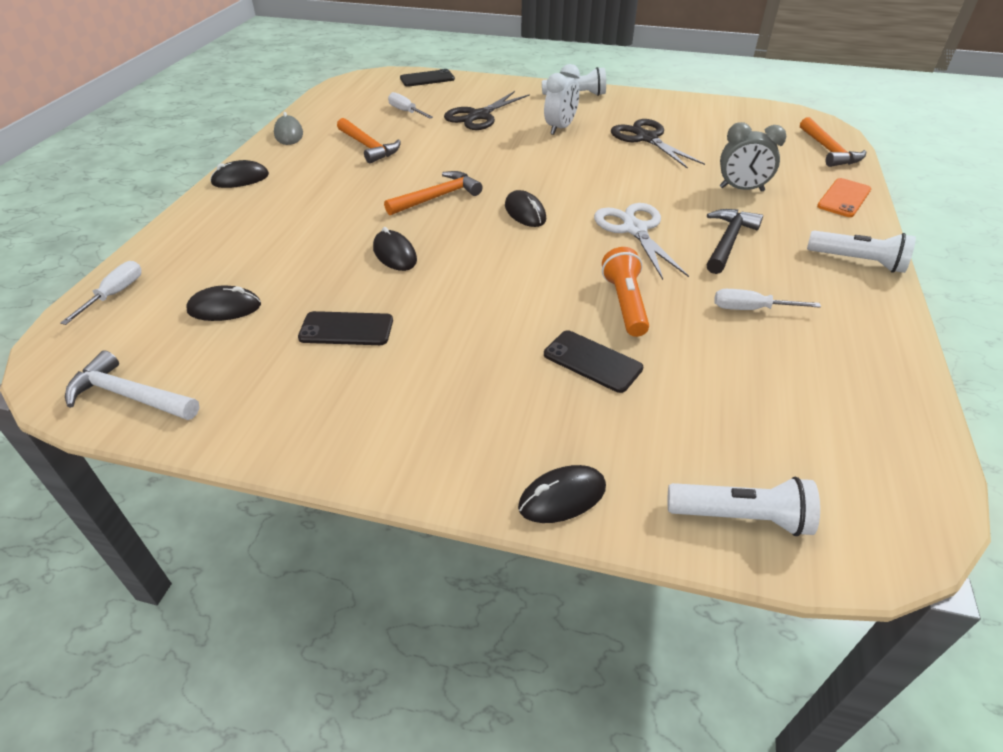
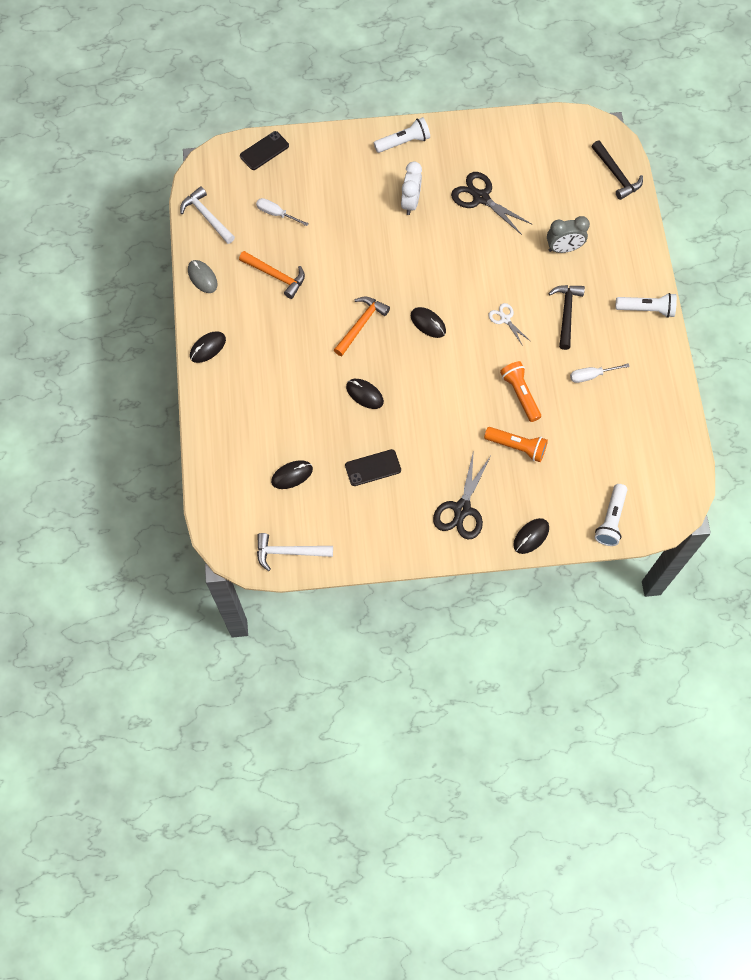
camera: 20 degrees left, 25 degrees up
(115, 294) = (217, 486): white screwdriver -> none
(333, 102) = (207, 216): none -> white hammer
(478, 116) = (338, 203): black scissors -> black scissors (462, 509)
(592, 361) = (517, 447): black phone -> orange flashlight
(634, 229) = (505, 319): white scissors -> white scissors, size x0.56
(741, 517) = (611, 520): white flashlight -> white flashlight turned 120 degrees clockwise
(828, 150) = (616, 175): orange hammer -> black hammer
(844, 198) = (632, 238): orange phone -> none

